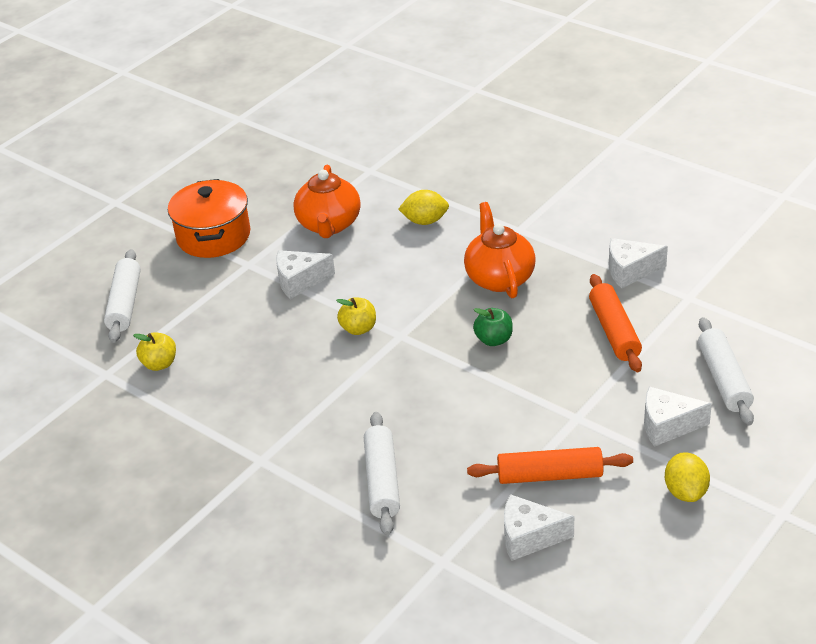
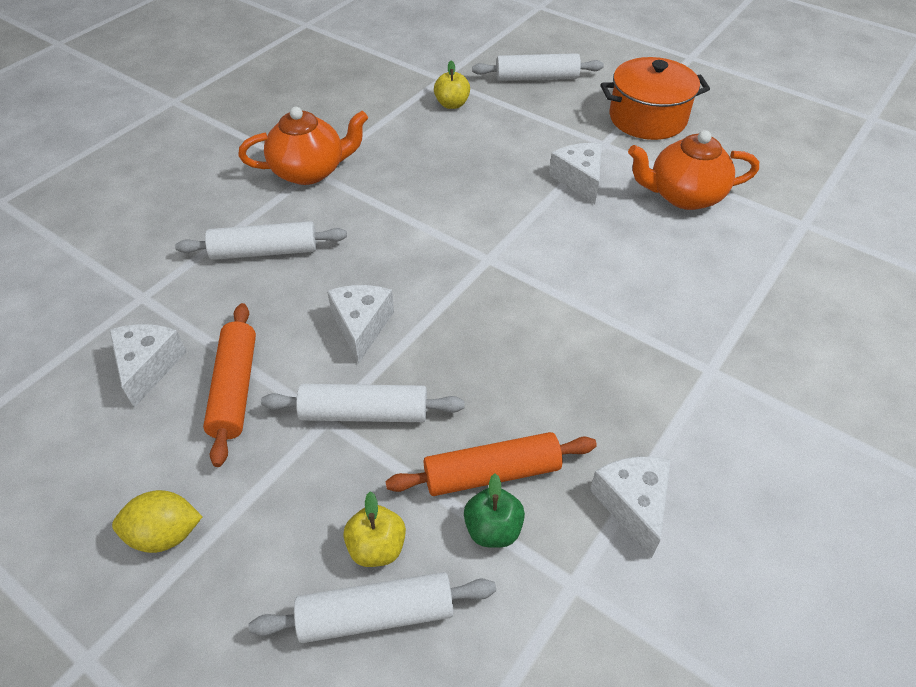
camera: 85 degrees right, 10 degrees up
(358, 329) = (500, 226): yellow apple -> yellow apple (377, 547)
(425, 221) = (709, 275): yellow lemon -> none
(494, 340) = (478, 340): green apple -> green apple (493, 529)
(499, 278) = (600, 348): orange teapot -> orange teapot (309, 171)
(568, 397) = (364, 413): none -> white rolling pin
(667, 425) = (292, 524): white cheese -> white cheese (361, 326)

